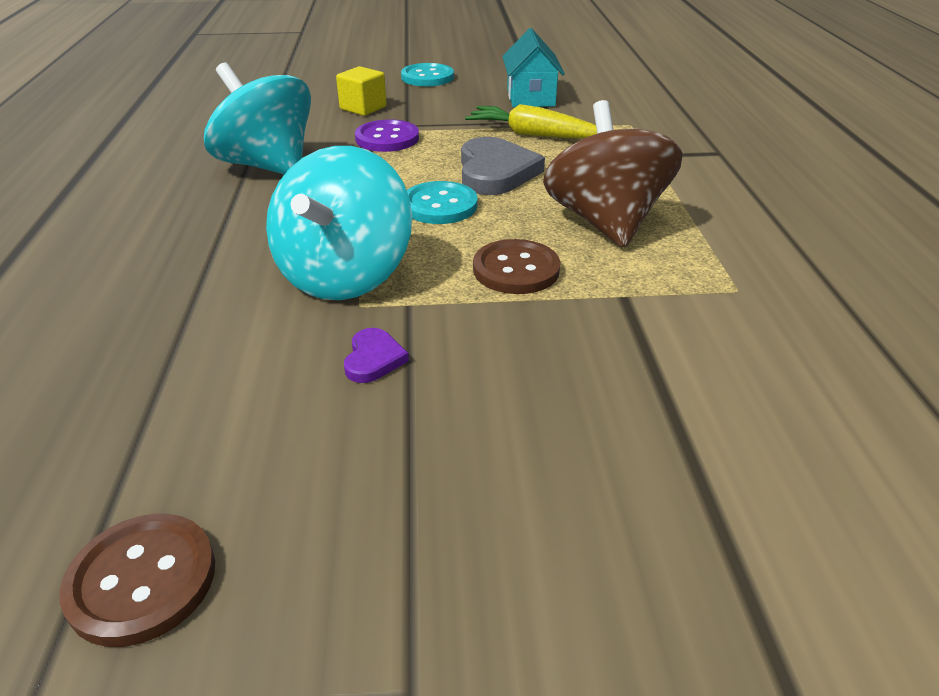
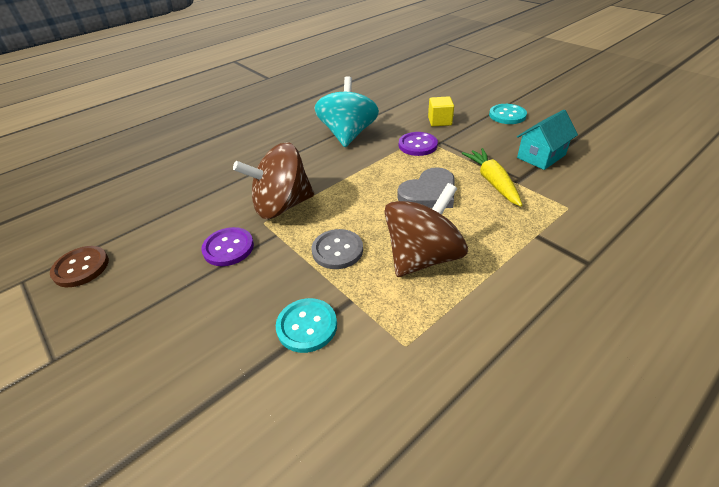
camera: 55 degrees right, 5 degrees up
(345, 275) = (282, 206): turquoise spinning top -> brown spinning top
(373, 359) = (228, 248): purple heart -> purple button
(440, 205) = (371, 196): turquoise button -> turquoise button (307, 326)
(516, 269) = (337, 250): brown button -> grey button

